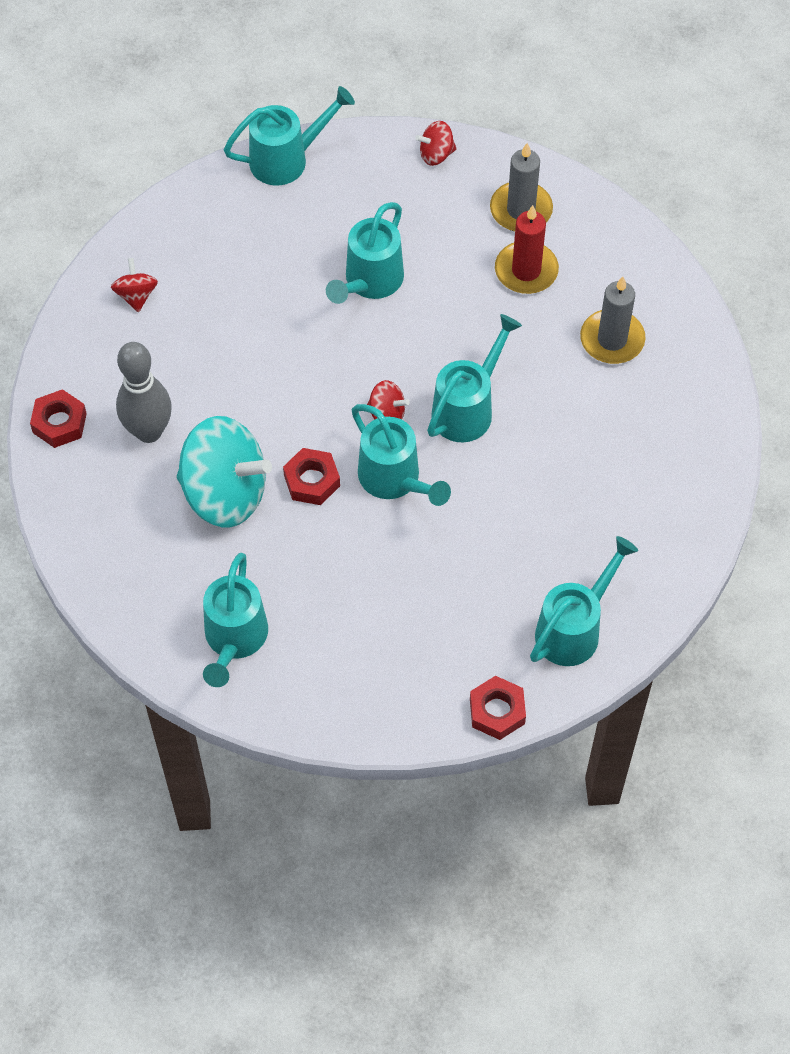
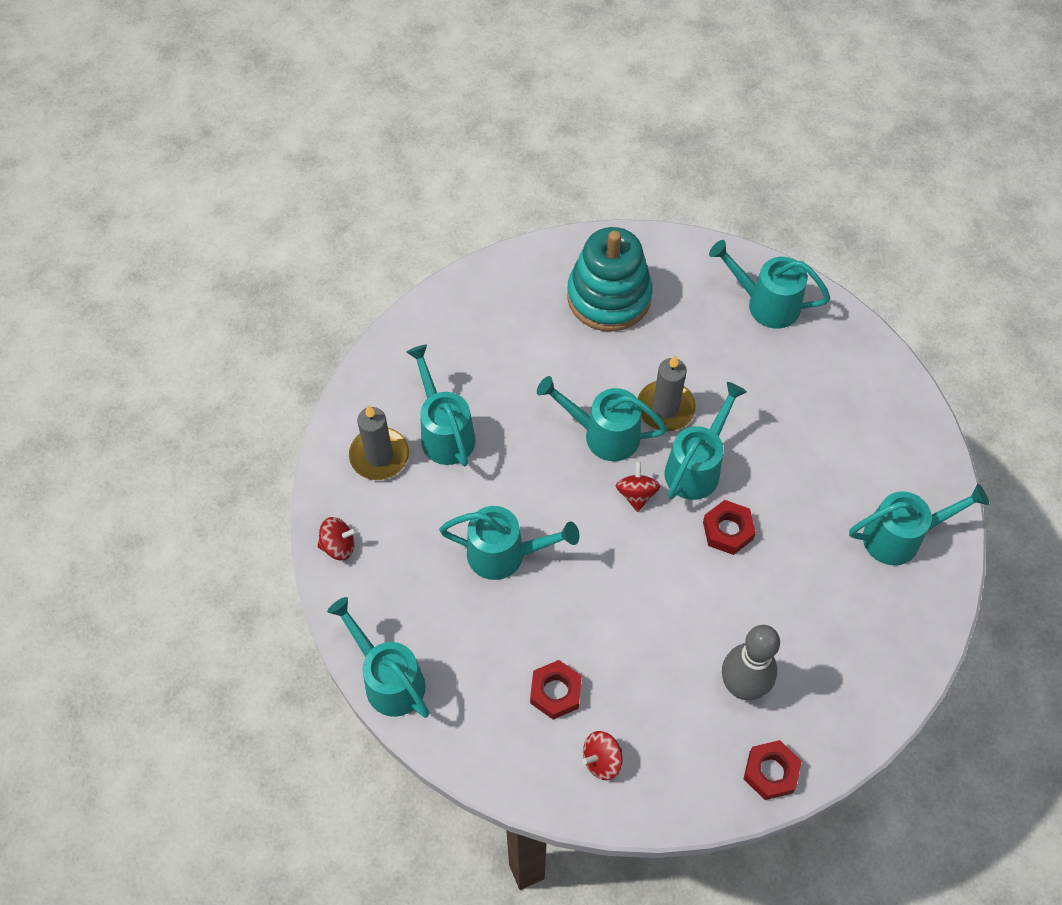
camera: 110 degrees left, 0 degrees up
(225, 493) = (772, 596): turquoise spinning top -> none
(436, 154) = (338, 546): red spinning top -> red spinning top turned 60 degrees counterclockwise
(497, 711) = (859, 333): red nut -> red nut (555, 692)
(526, 270) = (444, 432): red candle -> turquoise watering can
(612, 339) = (491, 349): grey candle -> grey candle (665, 408)
(640, 472) = (609, 296): none -> turquoise stacking toy

